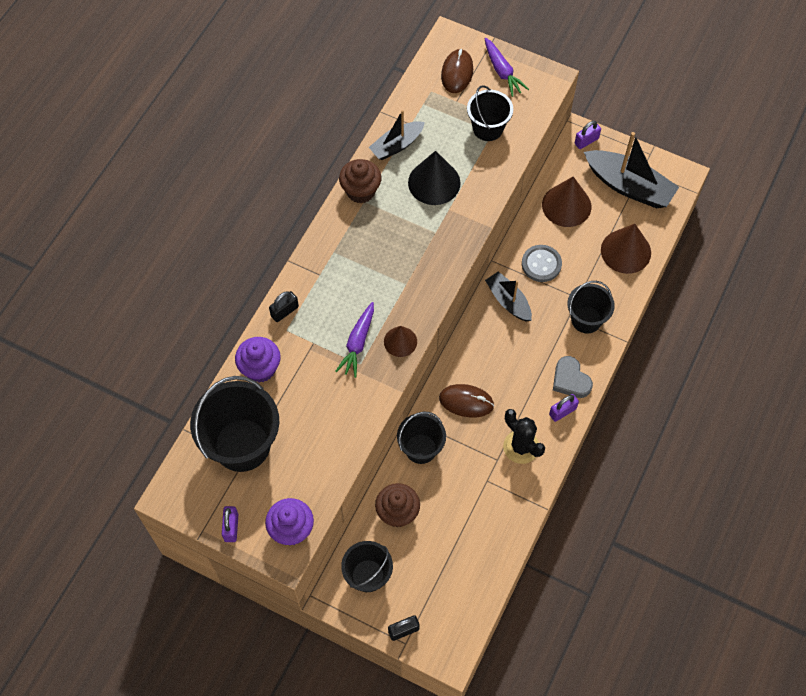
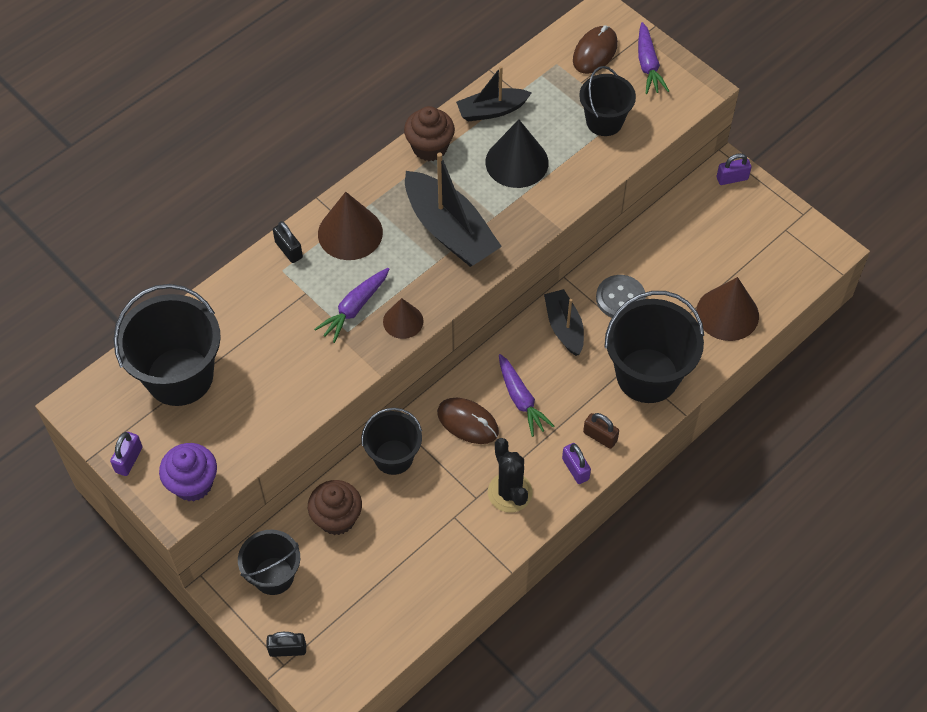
camera: 20 degrees right, 5 degrees down
(260, 368) = (235, 302): purple cupcake -> none
(284, 311) = (289, 250): black padlock -> black padlock turned 75 degrees clockwise
(499, 370) = (521, 399): none -> purple carrot
(562, 411) = (575, 469): purple padlock -> purple padlock turned 75 degrees clockwise
(566, 205) = (678, 242): brown cone -> brown cone (350, 233)
(570, 380) = (600, 436): grey heart -> brown padlock
(586, 319) = (647, 375): black bucket -> black bucket, size x1.66
(628, 186) = (761, 242): black boat -> black boat (449, 230)

